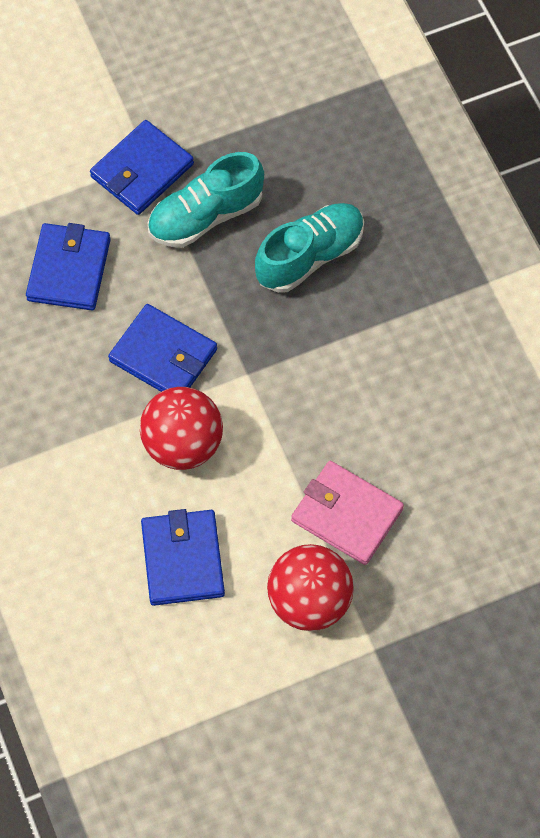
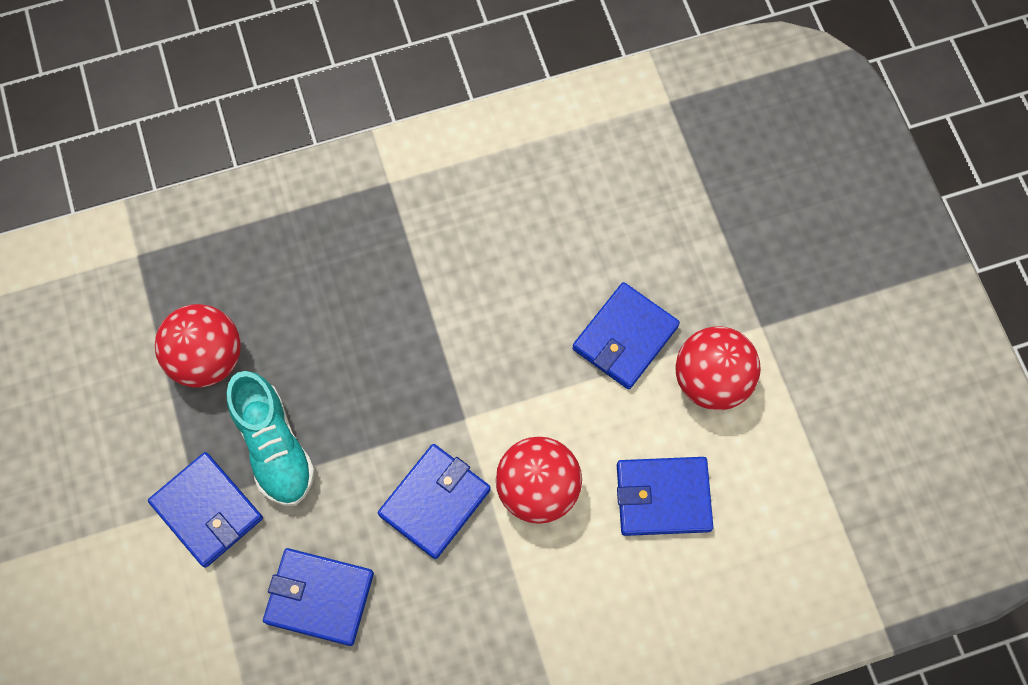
camera: 85 degrees left, 5 degrees up
(285, 150) = (207, 358): none -> red ball
(310, 256) = (338, 346): turquoise shoe -> none
(347, 514) = (625, 337): pink wallet -> blue wallet

